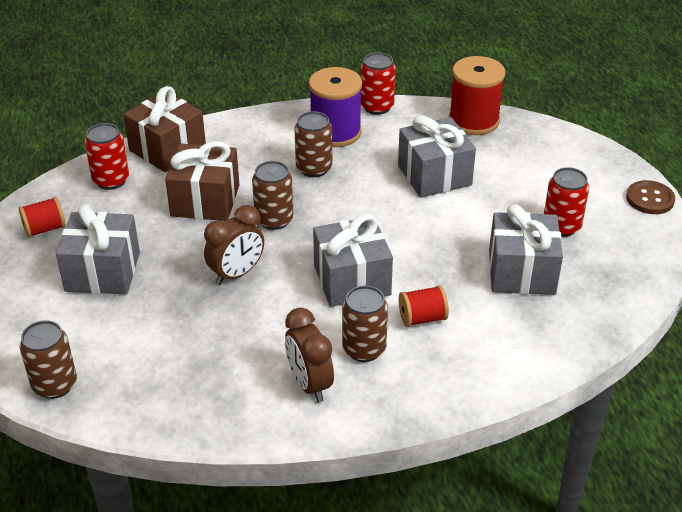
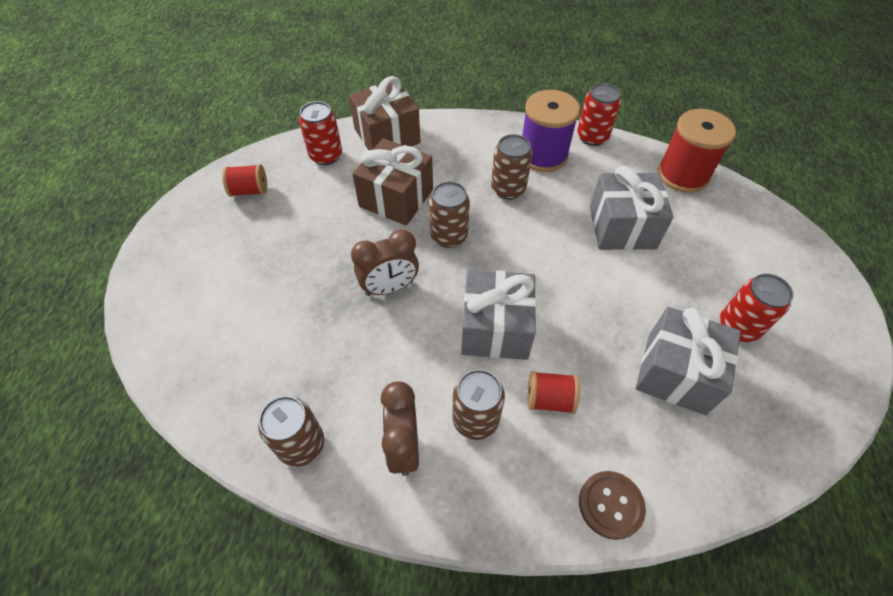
camera: 20 degrees right, 15 degrees up
(54, 385) = (175, 364): brown can -> brown can (301, 444)
(103, 272) = (275, 249): grey gift -> none
(650, 199) = (850, 319): brown button -> brown button (610, 505)

